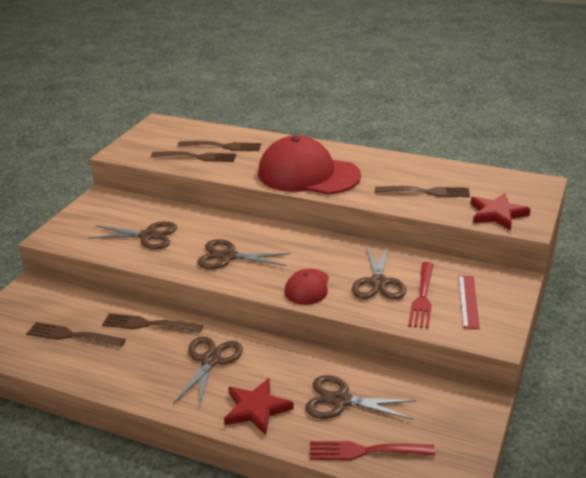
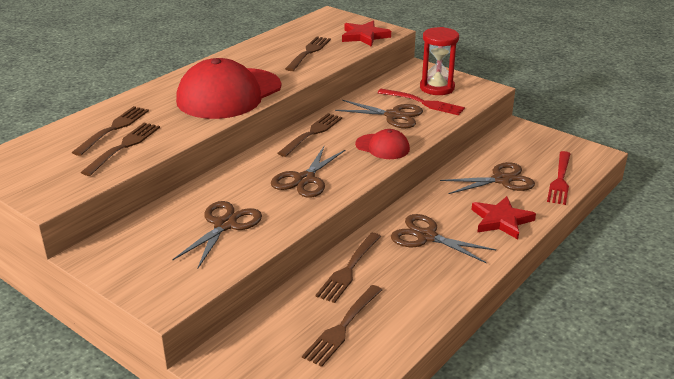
camera: 75 degrees left, 0 degrees up
(312, 243) = (312, 134): none -> brown fork
(341, 400) = (501, 180): brown scissors -> brown scissors turned 135 degrees counterclockwise
(468, 301) = (437, 88): red ruler -> red hourglass

